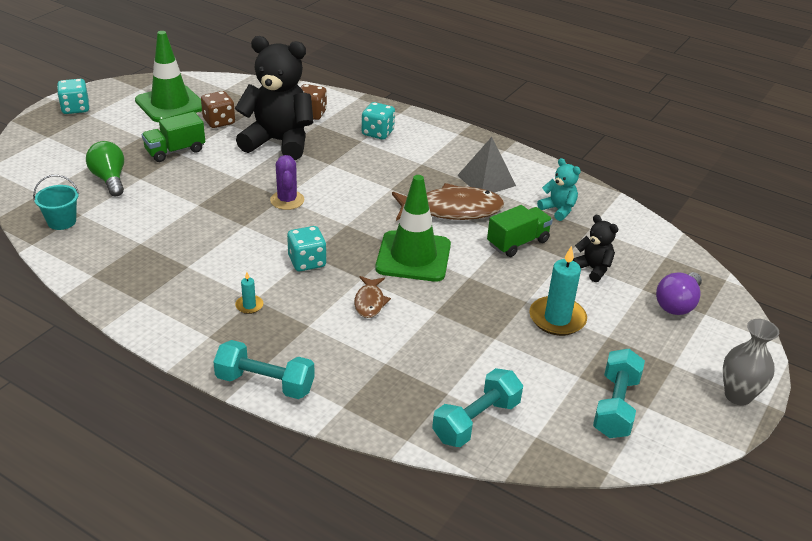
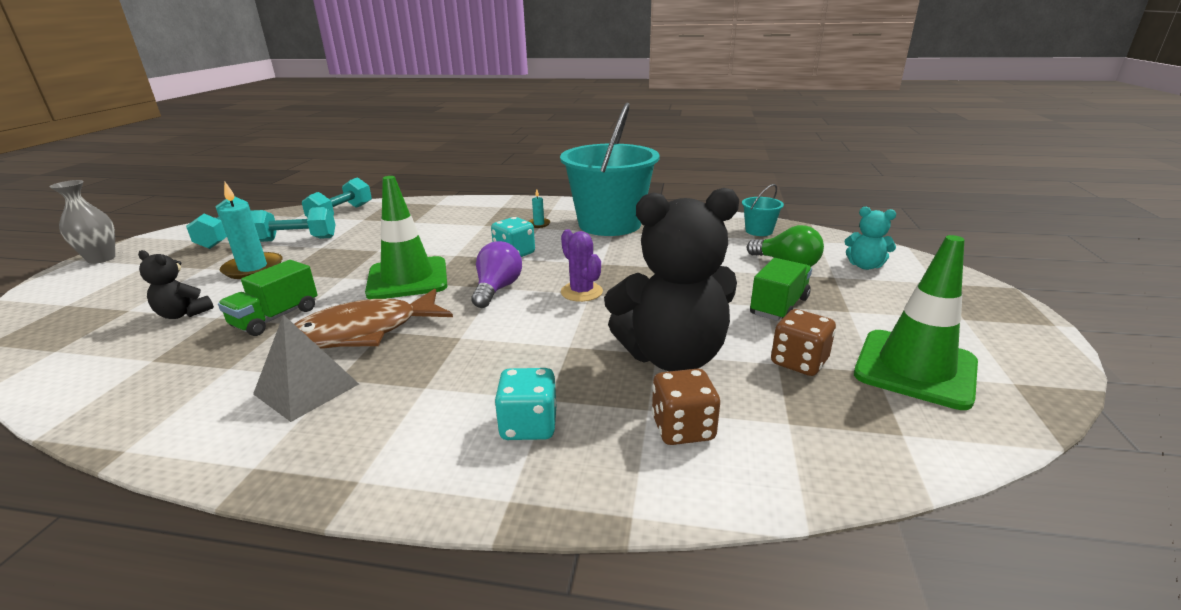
camera: 160 degrees right, 10 degrees down
(75, 108) = (999, 321): turquoise dice -> none
(179, 280) = (609, 224): none -> turquoise bucket
(265, 383) = (494, 201): turquoise dumbbell -> turquoise dumbbell (296, 239)
(370, 302) = (440, 244): brown fish -> none
(558, 210) = (191, 373): turquoise teddy bear -> turquoise teddy bear (865, 266)
(677, 304) = (95, 305): purple light bulb -> purple light bulb (497, 289)

